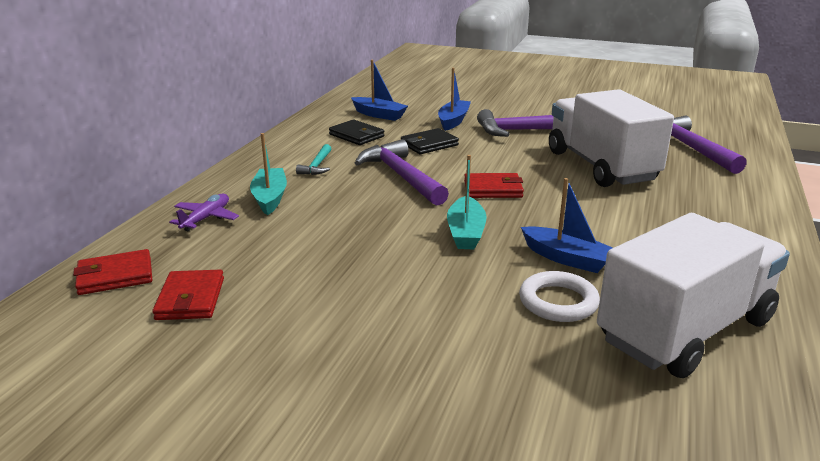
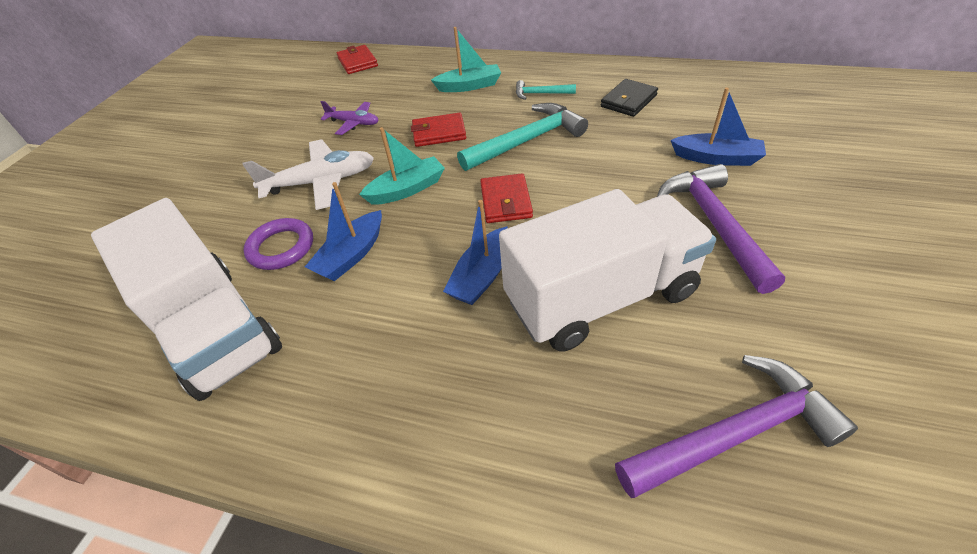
camera: 90 degrees right, 20 degrees up
(190, 299) = (326, 90): red wallet -> red wallet (439, 133)
(206, 218) = (433, 70): purple plane -> purple plane (354, 123)
(379, 115) = (704, 104): blue boat -> blue boat (482, 276)
(401, 176) = (527, 141): purple hammer -> turquoise hammer
(429, 144) = (622, 148): black wallet -> none
(438, 285) = (321, 182): none -> white plane
(465, 232) = (407, 189): turquoise boat -> turquoise boat turned 150 degrees clockwise
(558, 302) = (281, 247): white ring -> purple ring

